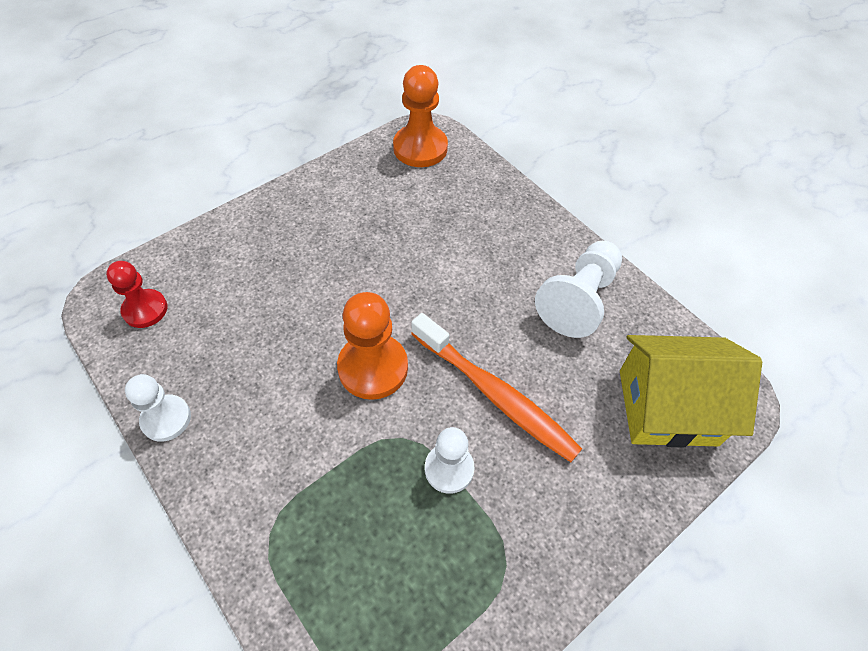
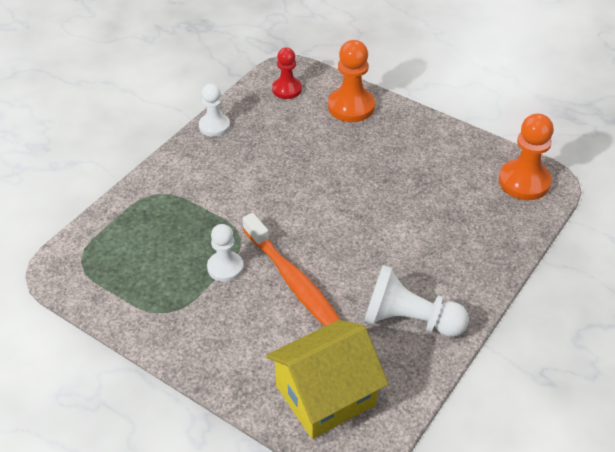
camera: 75 degrees right, 10 degrees down
(373, 368) = (288, 209): orange pawn -> orange pawn (351, 106)
(495, 394) = (293, 281): orange toothbrush -> orange toothbrush turned 60 degrees counterclockwise
(667, 407) = (325, 395): yellow house -> yellow house turned 75 degrees clockwise

